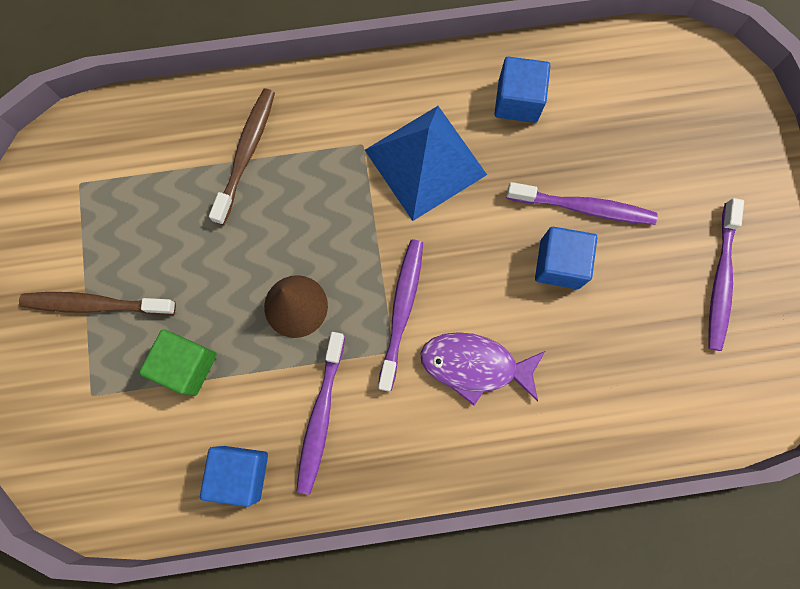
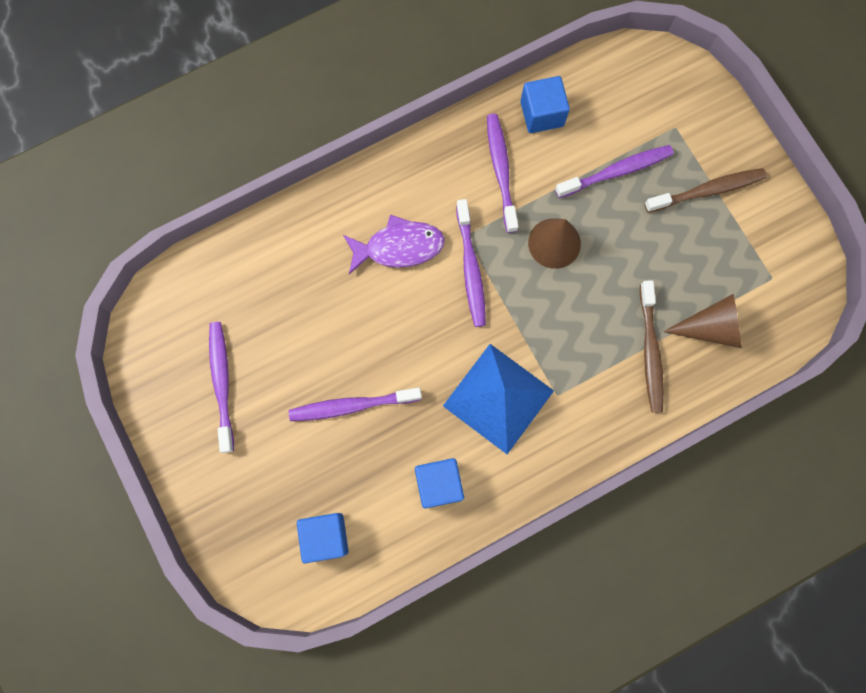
camera: 160 degrees right, 0 degrees up
(171, 155) = (711, 328): none -> brown cone
(187, 365) = (616, 171): green cube -> purple toothbrush
(559, 264) = (357, 350): blue cube -> blue cube (325, 536)

